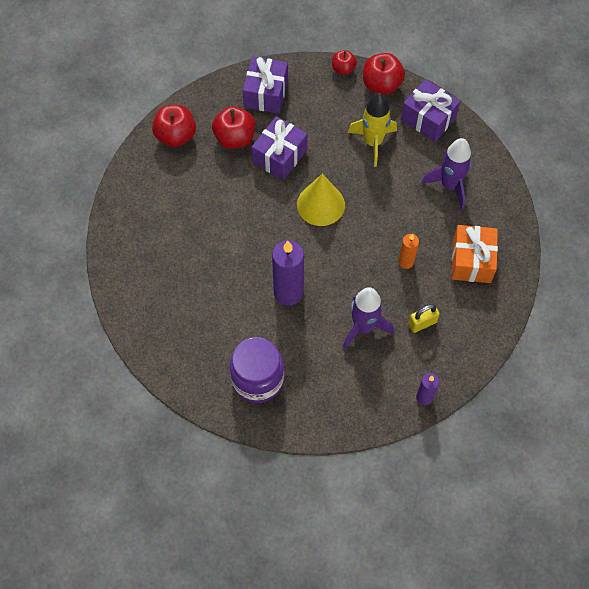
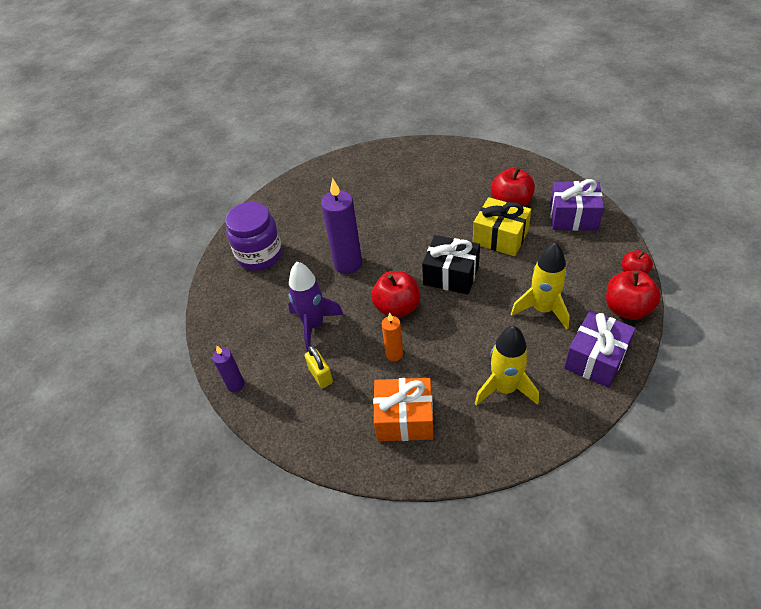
camera: 90 degrees right, 15 degrees down
(176, 136) = (500, 167): red apple -> red apple (397, 308)
(279, 156) = (500, 237): purple gift -> yellow gift
(320, 204) = (451, 275): yellow cone -> black gift
(449, 185) = (505, 388): purple rocket -> yellow rocket

